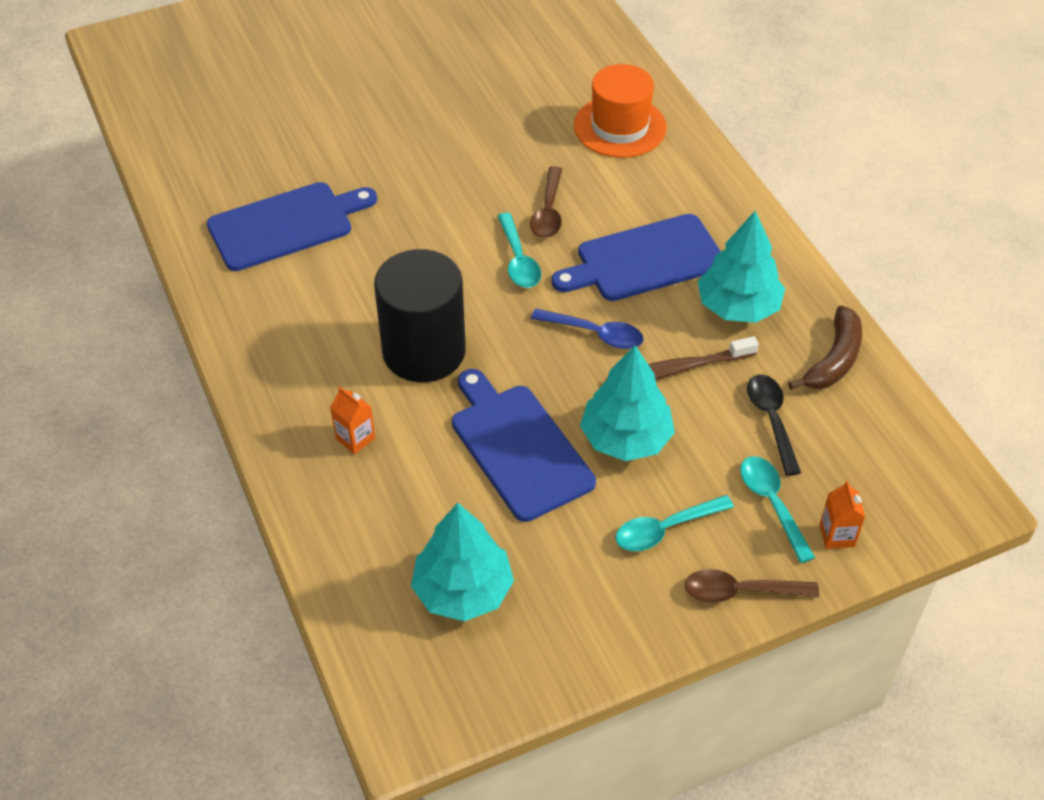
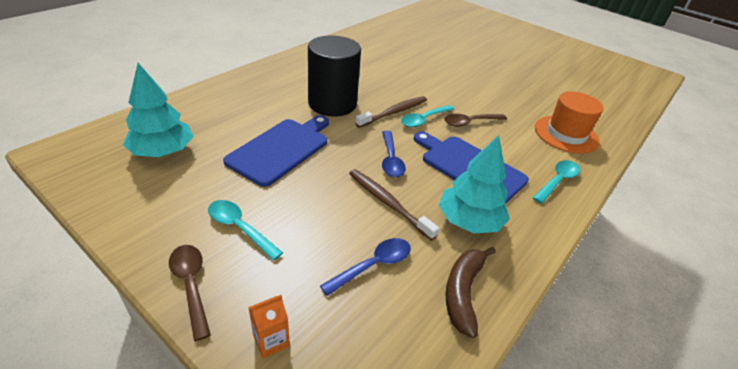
camera: 60 degrees right, 10 degrees down
(286, 225) = (383, 52): blue cutting board -> none
(355, 438) = (260, 96): orange carton -> none
(483, 286) = (393, 112): none -> brown toothbrush
(626, 438) = (312, 191): turquoise tree -> none
(771, 420) = (373, 265): black spoon -> blue spoon
(772, 504) = (287, 285): turquoise spoon -> turquoise spoon (557, 181)
(833, 359) = (463, 292): brown banana -> brown banana turned 105 degrees clockwise

